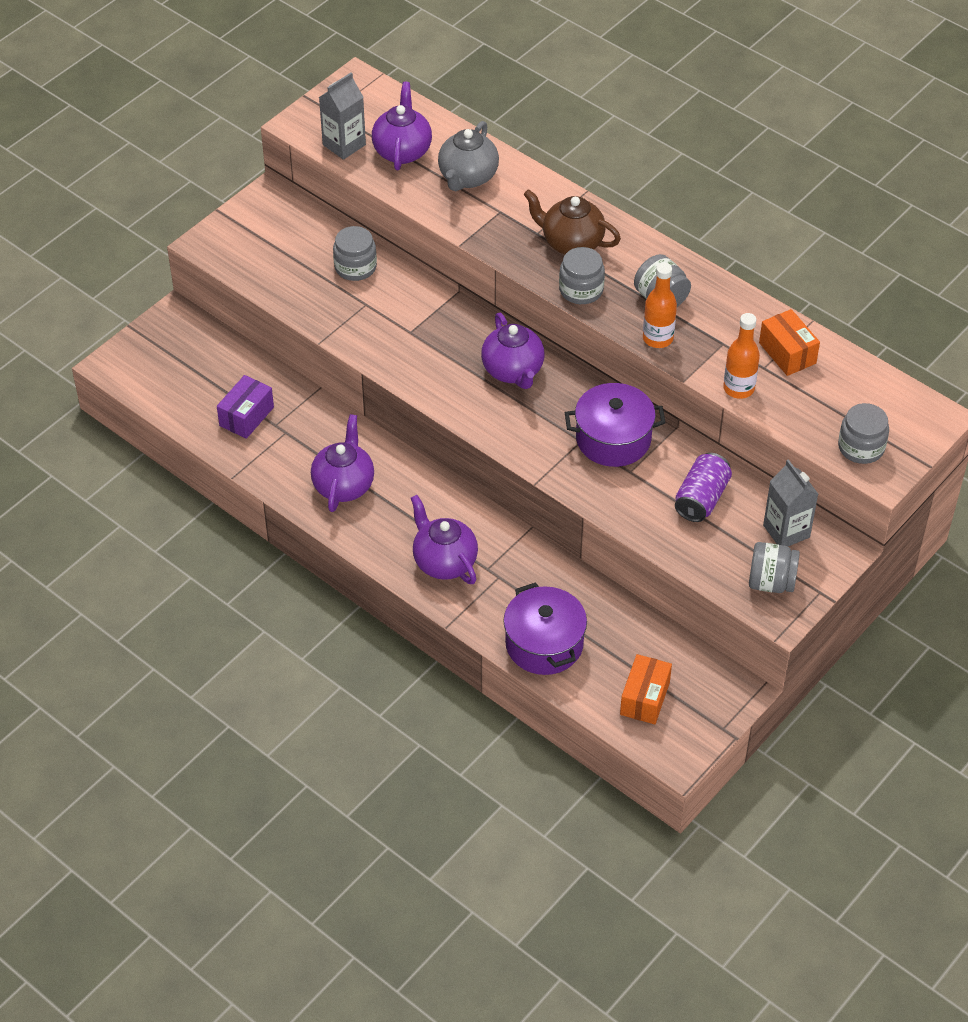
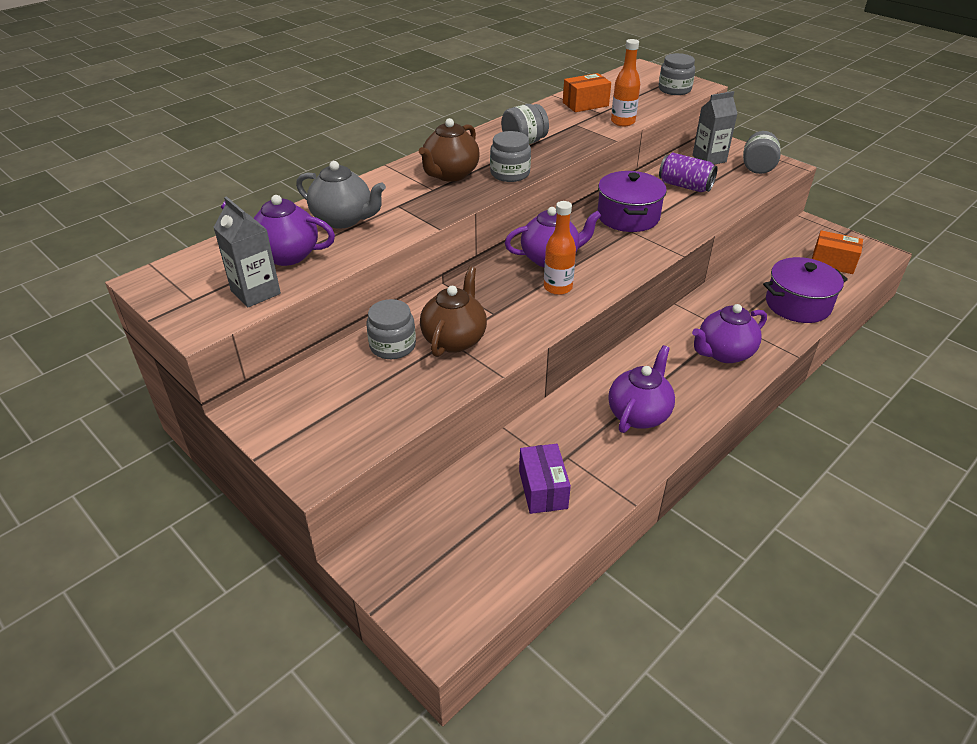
camera: 85 degrees left, 10 degrees down
(246, 416) = (543, 489): purple box -> purple box turned 45 degrees clockwise
(344, 485) = (639, 414): purple teapot -> purple teapot turned 105 degrees clockwise
(368, 307) = (454, 339): none -> brown teapot
(657, 338) = (569, 146): orange bottle -> orange bottle (558, 287)

